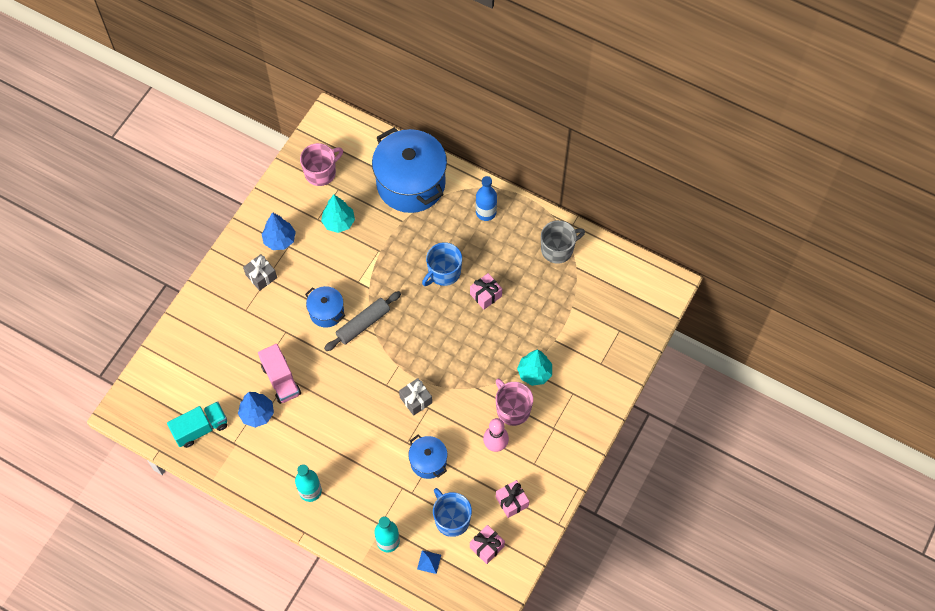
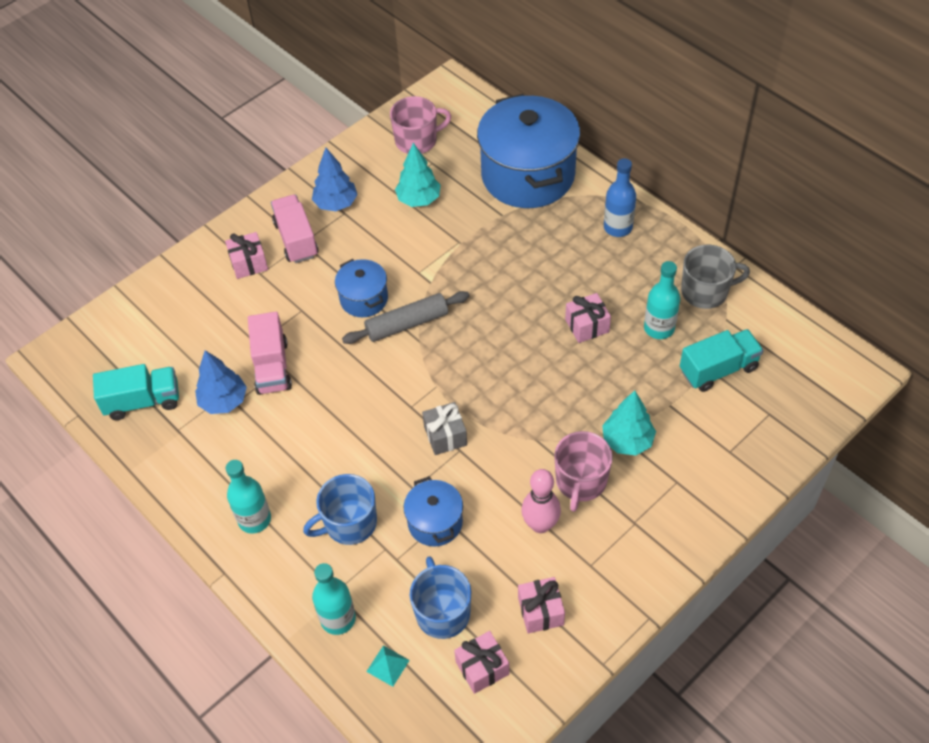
camera: 20 degrees right, 10 degrees down
(234, 304) = (249, 263): none -> pink gift
(261, 276) = (296, 239): grey gift -> pink truck
(429, 562) = (388, 665): blue pyramid -> turquoise pyramid
(443, 272) = (537, 286): blue mug -> blue mug (349, 523)
(512, 409) = (580, 481): pink mug -> pink mug turned 150 degrees counterclockwise
(534, 285) = (659, 328): none -> turquoise bottle
(580, 306) = (718, 369): none -> turquoise truck

